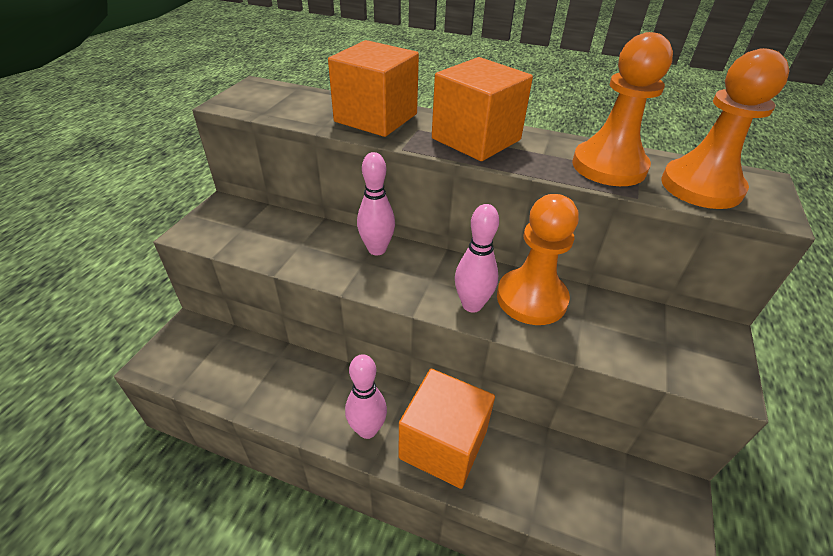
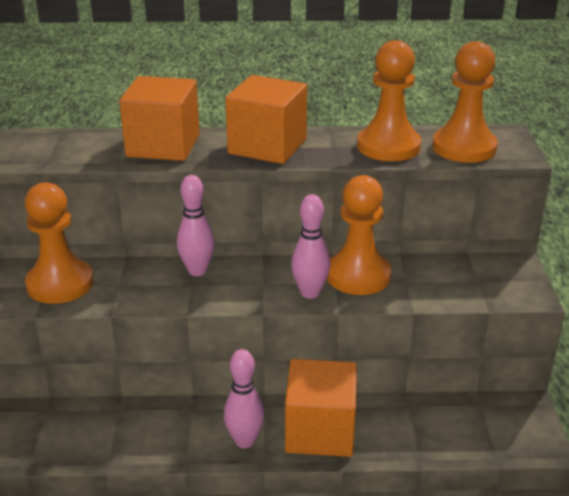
camera: 20 degrees left, 10 degrees down
(253, 230) = (60, 284): none -> orange pawn

